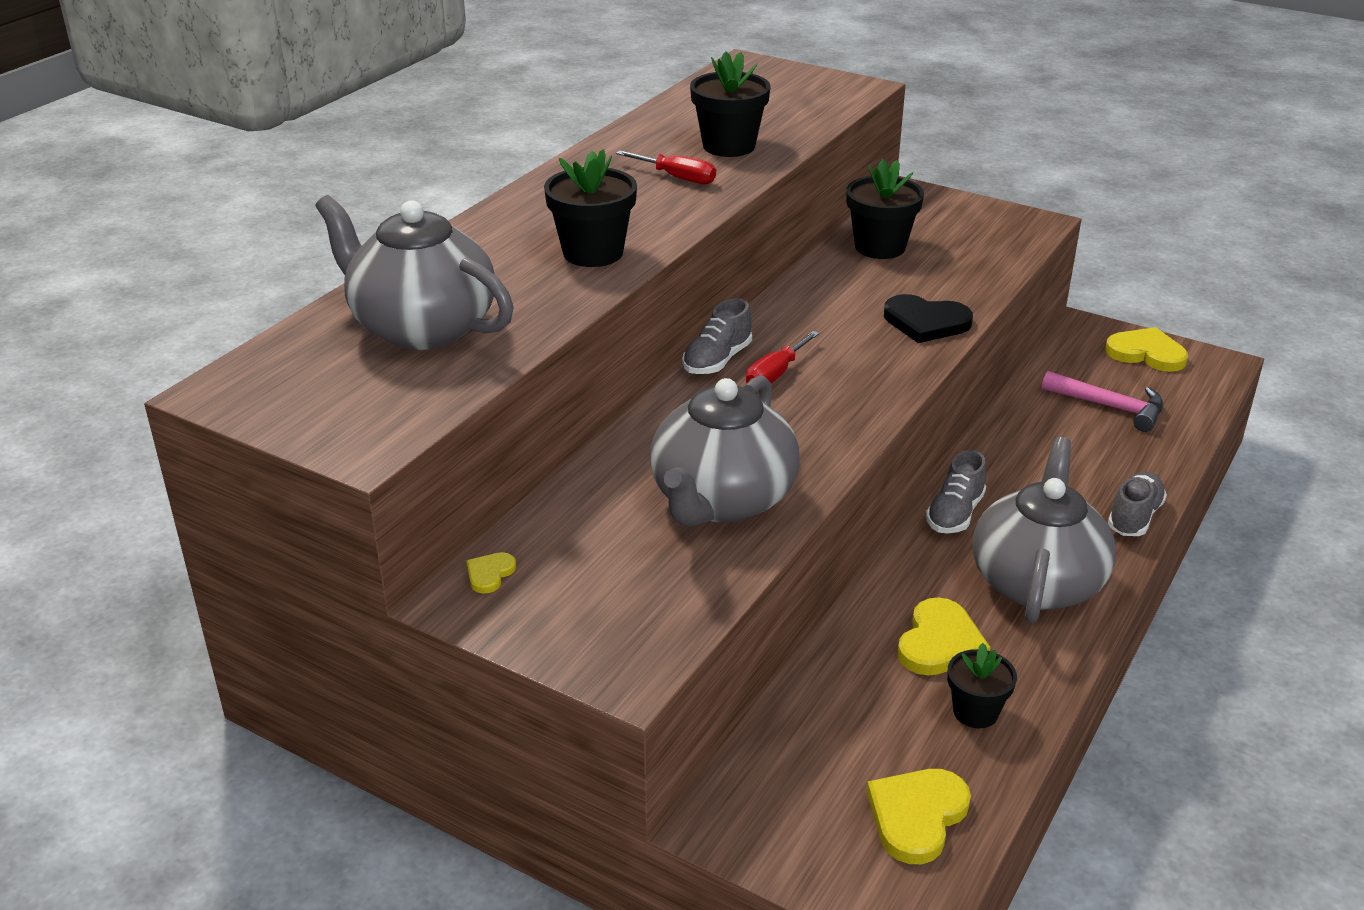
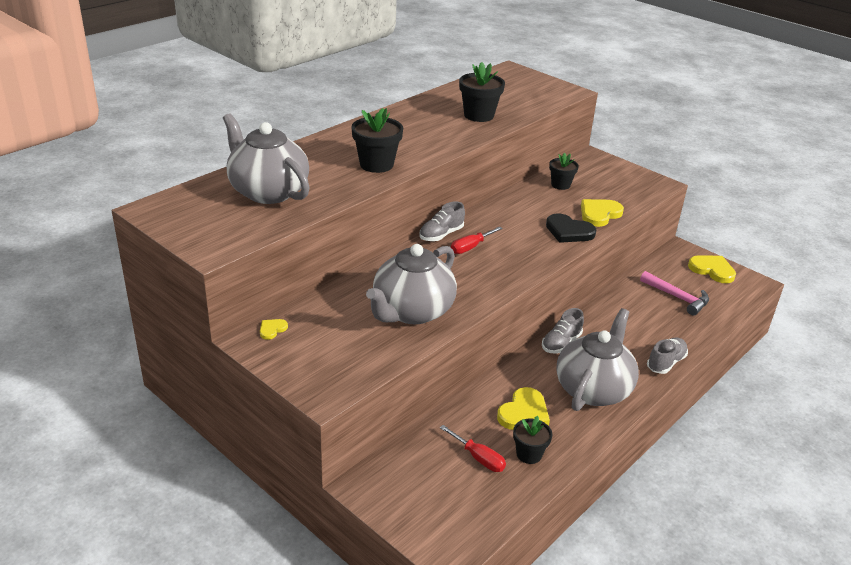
camera: 10 degrees right, 0 degrees up
(677, 178) = (441, 129): red screwdriver -> red screwdriver (478, 458)
(880, 247) = (560, 185): black flower pot -> black flower pot, size x0.65
(917, 816) = (473, 504): yellow heart -> yellow heart (599, 214)

